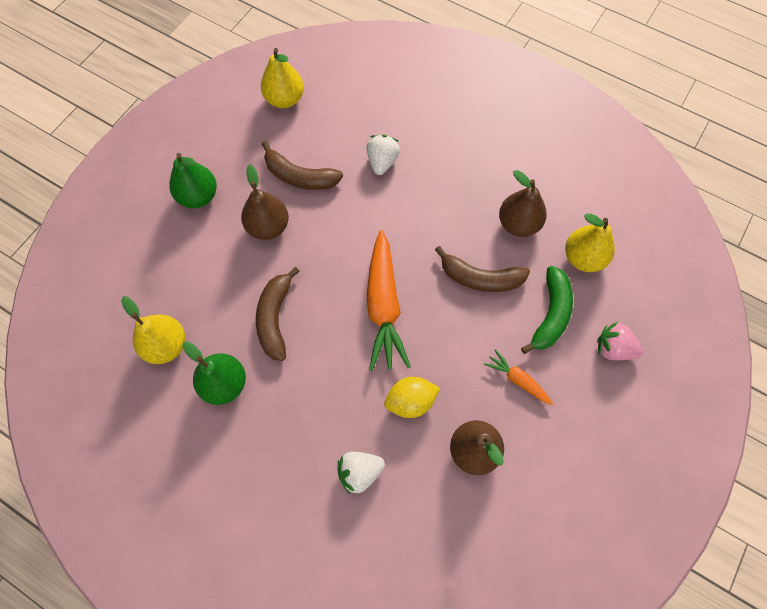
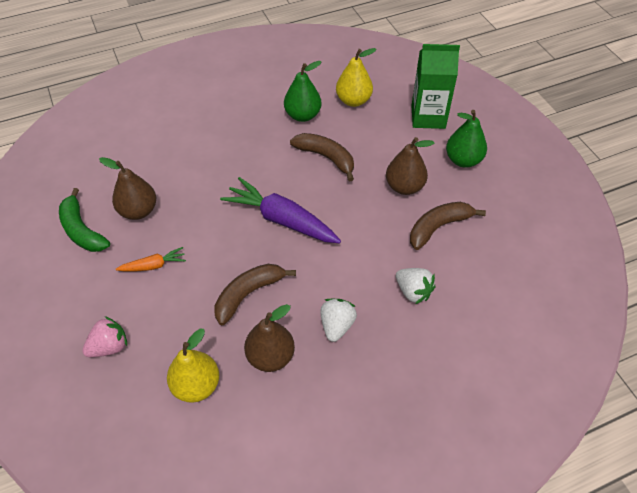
camera: 125 degrees right, 15 degrees down
(150, 257) = (428, 117): none -> green carton
(285, 99) = (532, 257): yellow pear -> none
(359, 472) = (187, 149): white strawberry -> white strawberry (337, 325)
(383, 306) = (281, 219): orange carrot -> purple carrot
(410, 401) = (202, 197): yellow lemon -> none
(550, 314) = (176, 322): green banana -> green banana (82, 230)

